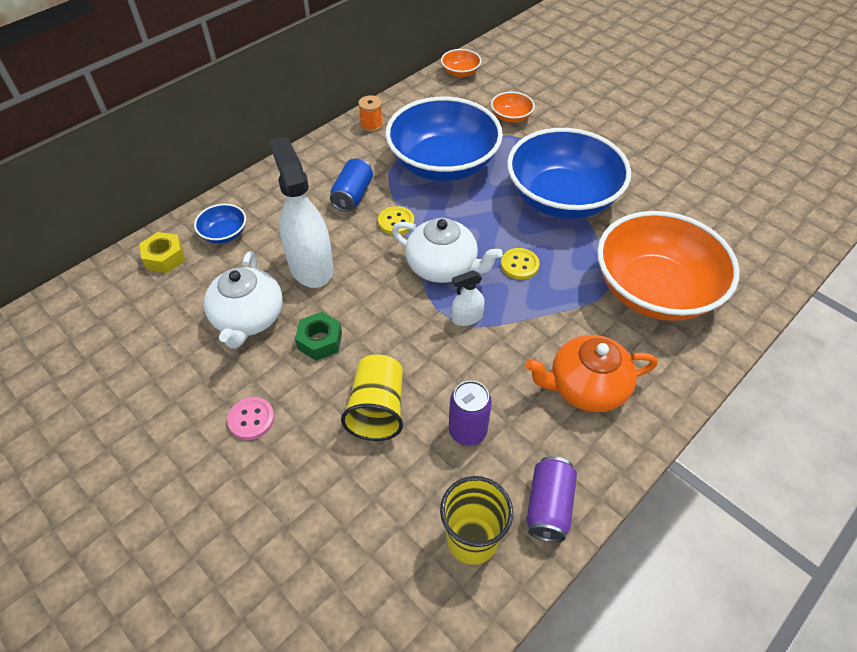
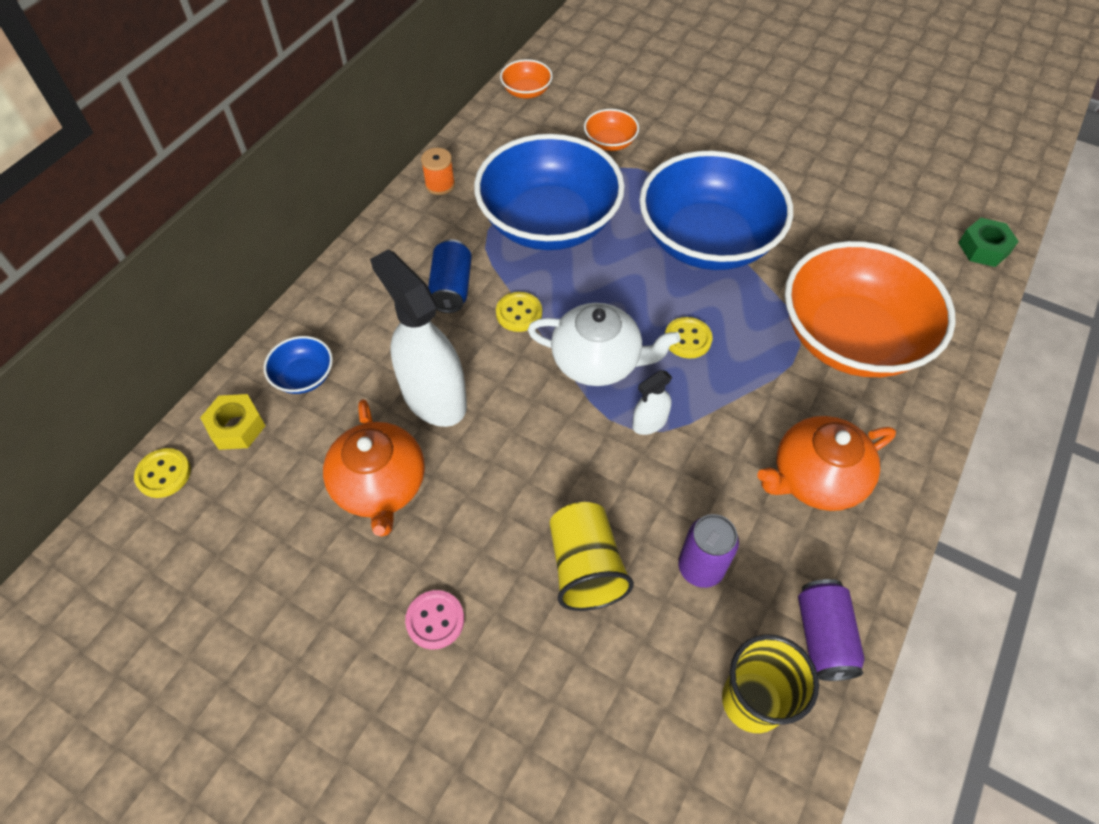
camera: 15 degrees left, 5 degrees up
(103, 277) = (163, 474): none -> yellow button
(248, 318) = (380, 486): white teapot -> orange teapot
(320, 341) = (482, 495): green nut -> green nut (983, 248)

